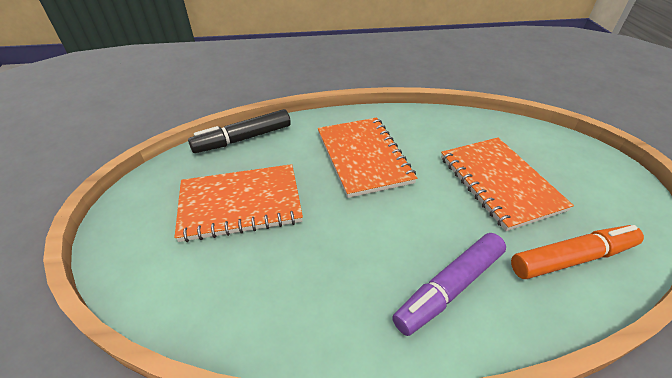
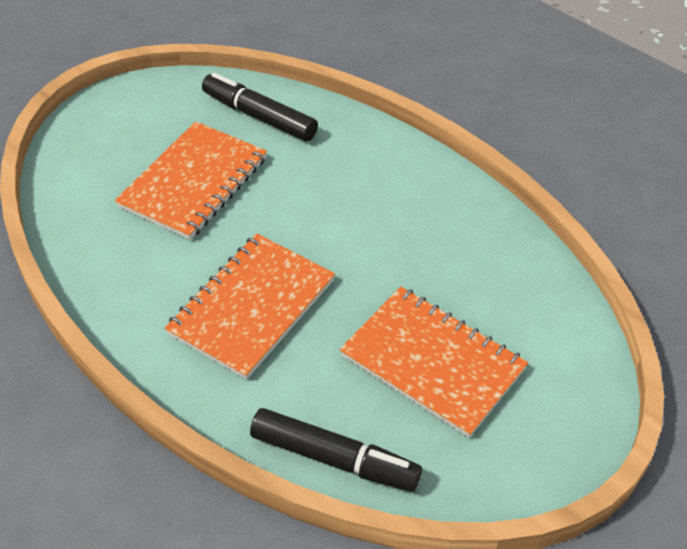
camera: 130 degrees left, 5 degrees up
(449, 288) = (364, 169): purple marker -> none
(572, 258) = (259, 116): orange marker -> black marker

